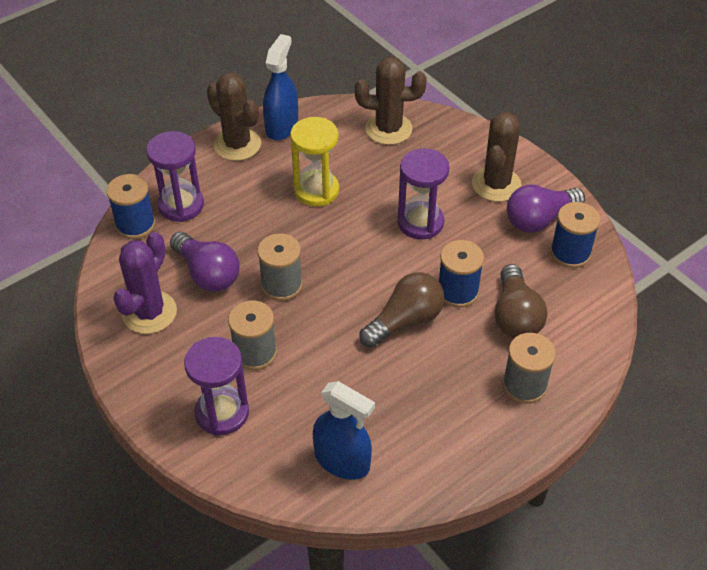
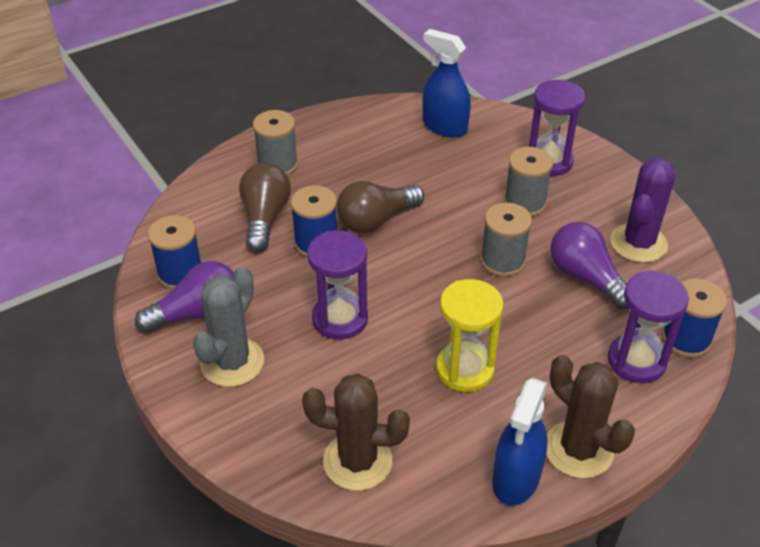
camera: 175 degrees left, 5 degrees down
(496, 184) = (232, 362): brown cactus -> grey cactus

